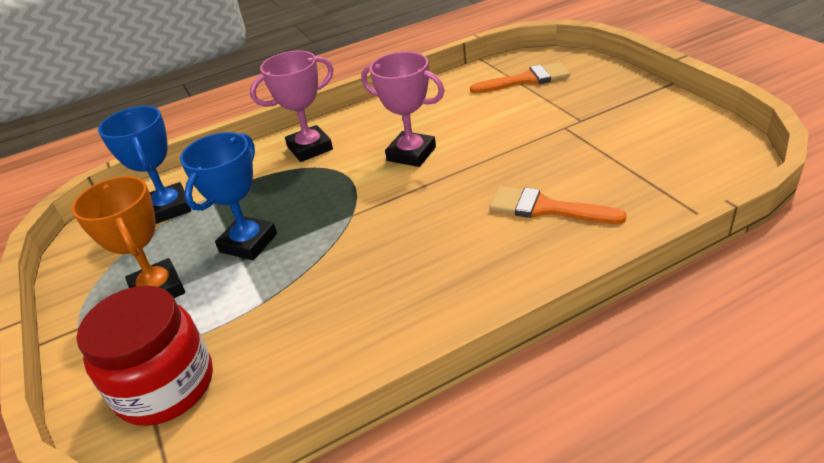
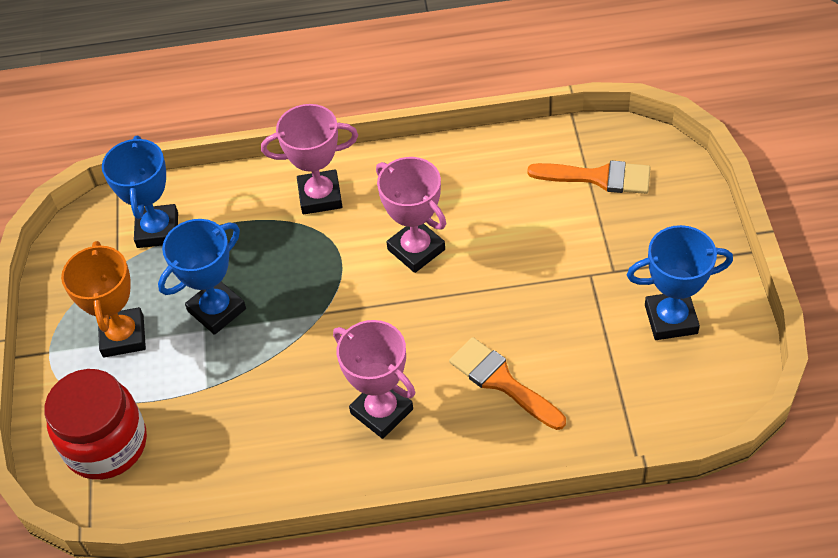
camera: 20 degrees right, 15 degrees up
(450, 263) = (382, 411): none -> pink trophy
(650, 131) = (671, 319): none -> blue trophy

